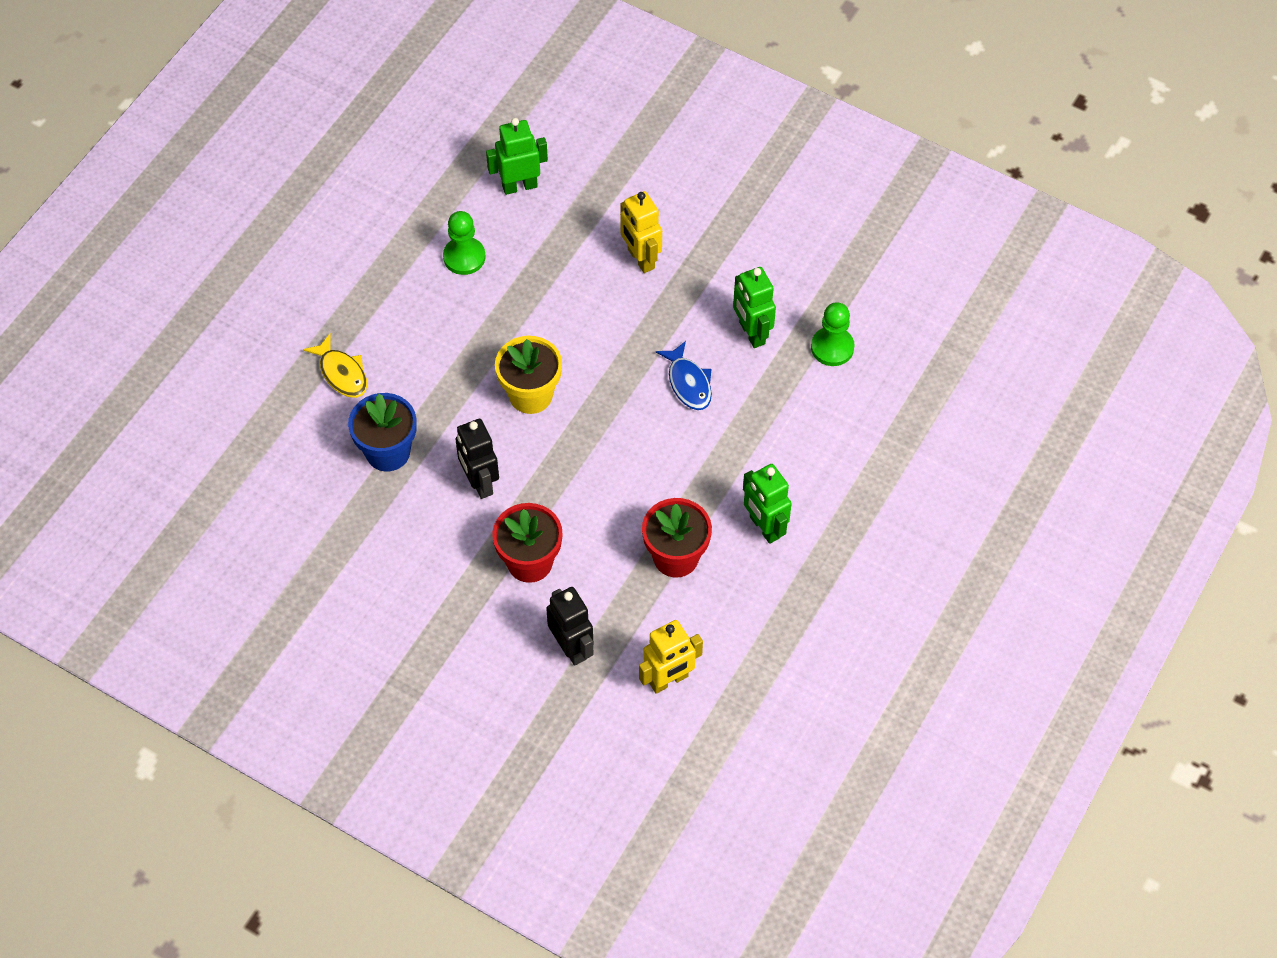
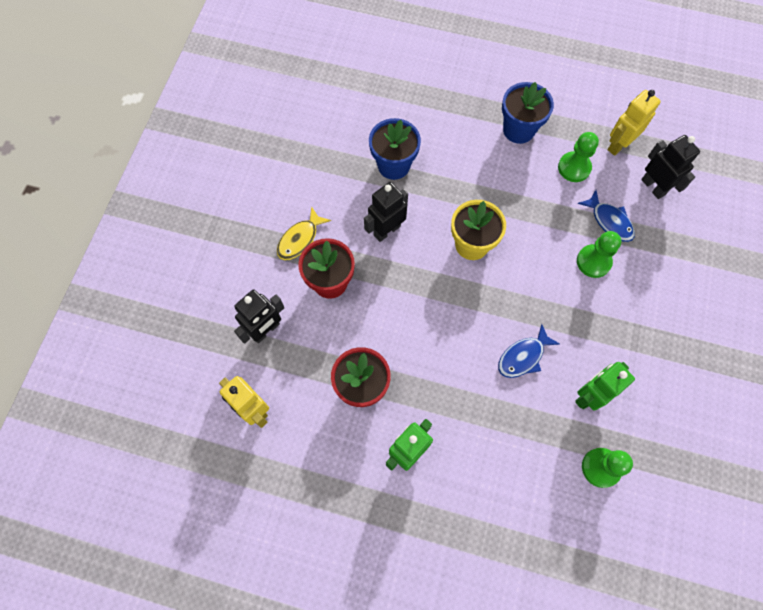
camera: 75 degrees right, 10 degrees up
(342, 373) = (447, 119): yellow fish -> yellow fish (300, 239)
(388, 299) = (518, 130): none -> blue flower pot
(519, 186) = (653, 187): green robot -> black robot
(548, 244) = (609, 221): none -> blue fish
(595, 277) = (593, 262): none -> green pawn
(640, 259) = (624, 290): yellow robot -> yellow robot (618, 145)

